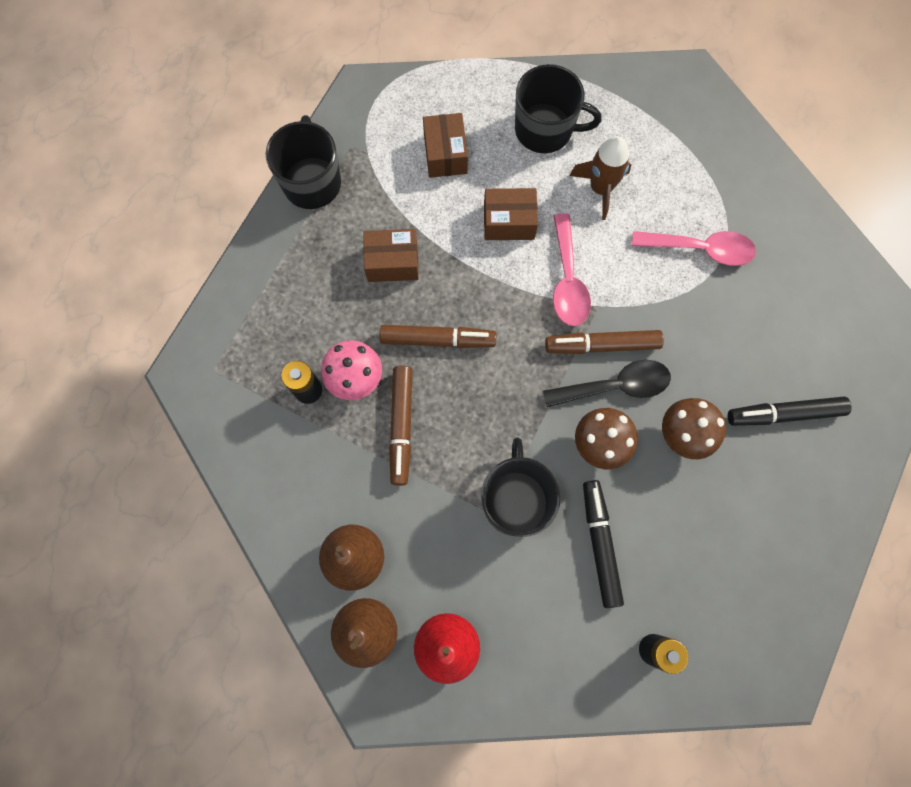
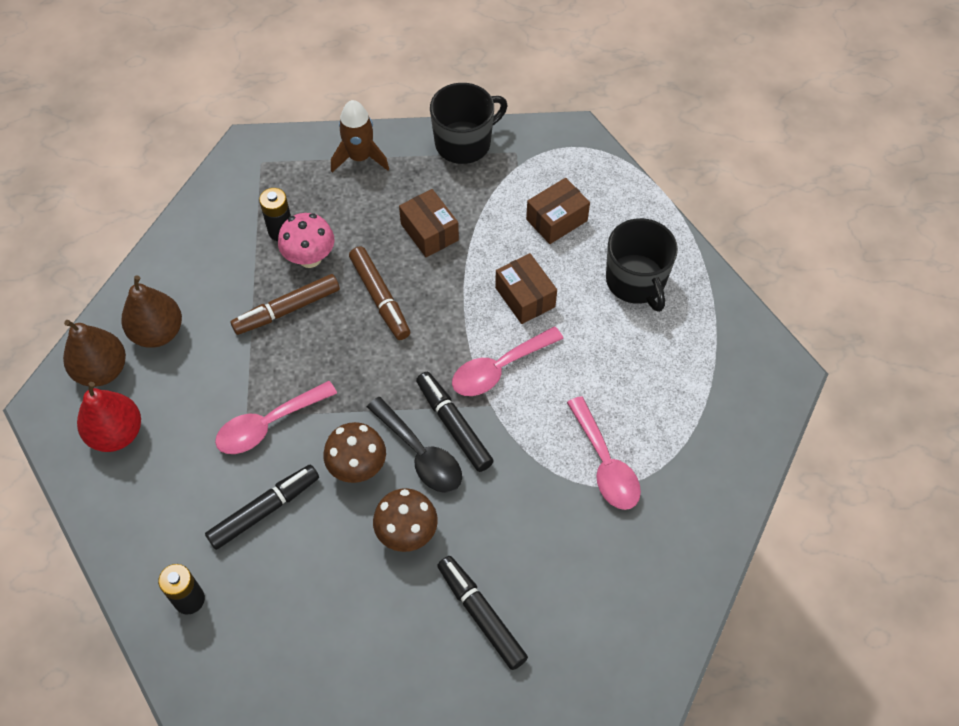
camera: 60 degrees right, 15 degrees down
(515, 500) = (268, 424): black mug -> pink spoon
(600, 188) = (609, 352): brown rocket -> brown rocket (360, 157)
(602, 345) = (453, 425): brown marker -> black marker

